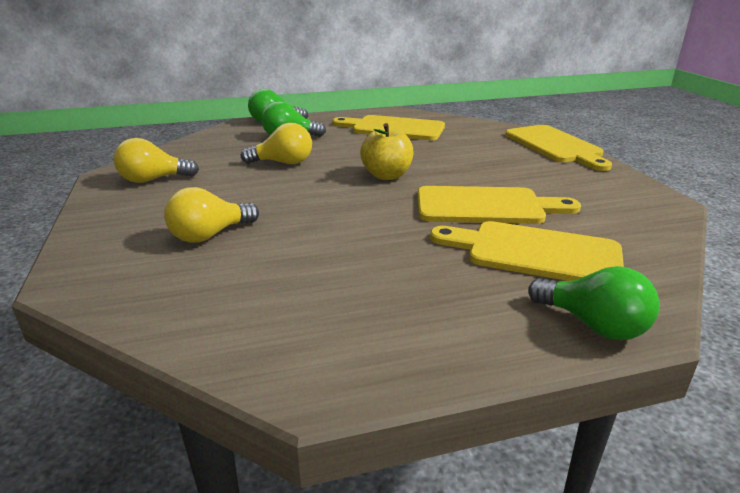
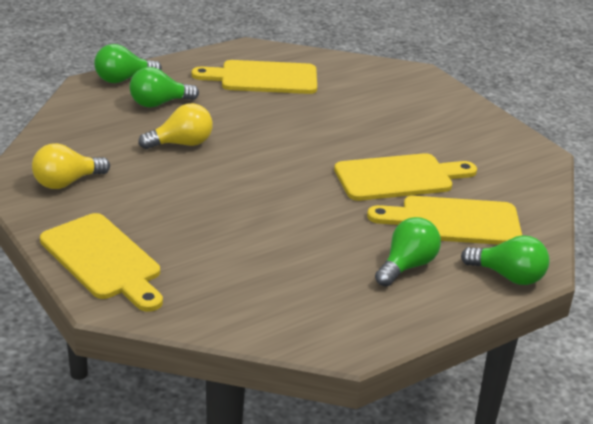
camera: 20 degrees left, 5 degrees up
(210, 235) = (181, 240): yellow light bulb -> none
(387, 175) = (294, 150): yellow apple -> none
(452, 293) = (407, 266): none -> green light bulb
(555, 146) = (435, 90): yellow cutting board -> yellow cutting board (104, 260)

